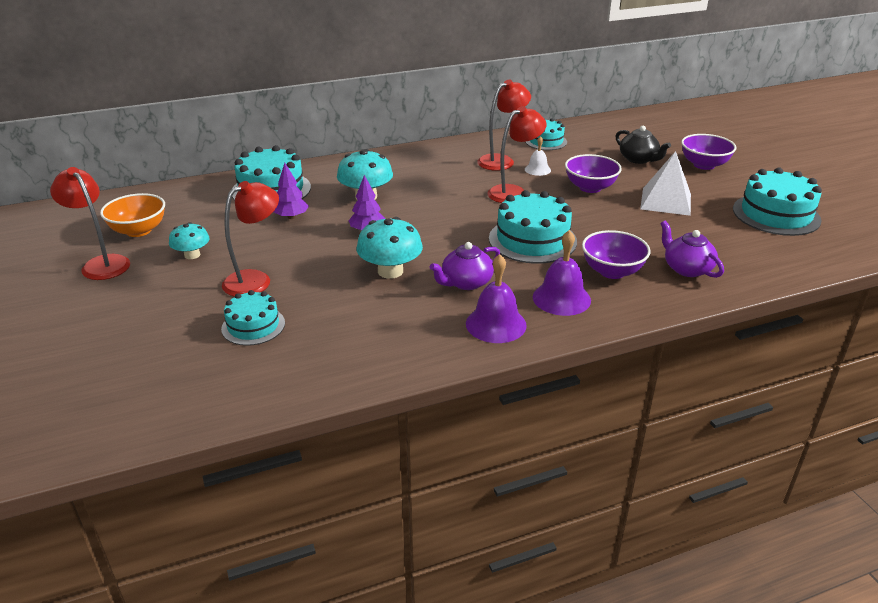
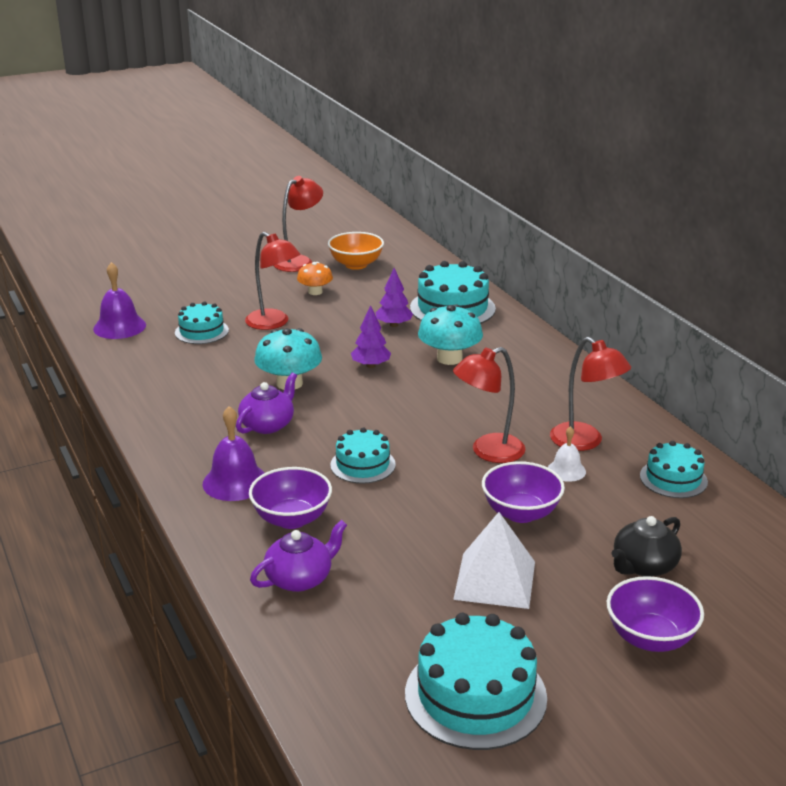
camera: 85 degrees right, 5 degrees down
(192, 255) = (315, 292): turquoise mushroom -> orange mushroom
(466, 282) = (268, 425): purple teapot -> purple teapot turned 75 degrees clockwise
(496, 324) = (191, 443): purple bell -> purple bell (119, 327)
(514, 192) = (488, 452): red lamp -> red lamp turned 105 degrees clockwise
(532, 240) = (363, 465): turquoise cake -> turquoise cake, size x0.60

